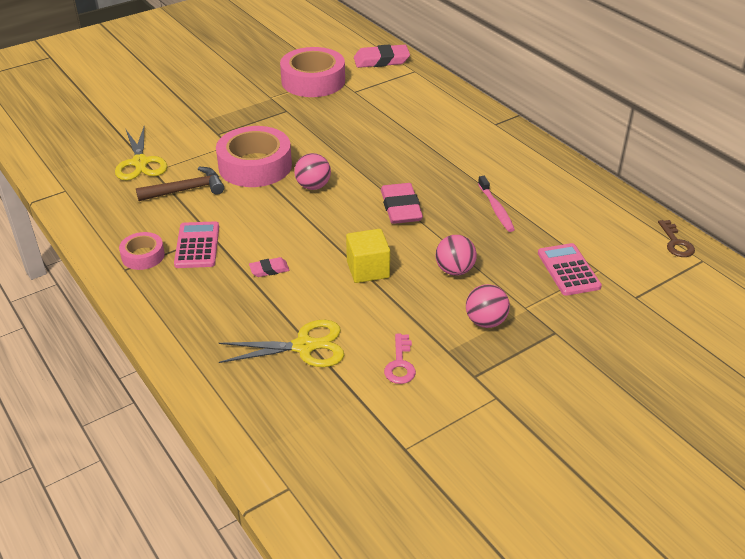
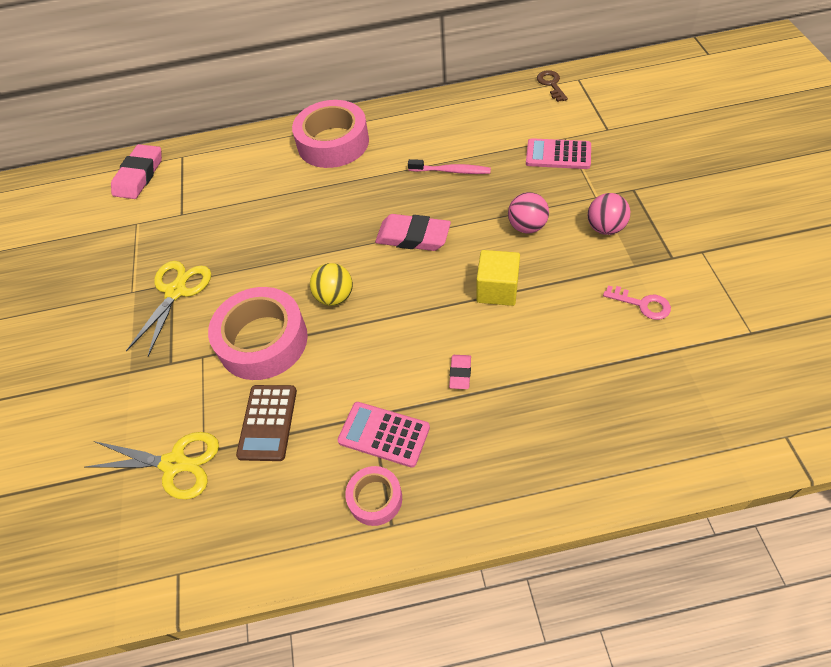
camera: 60 degrees left, 15 degrees up
(186, 190) = (267, 422): brown hammer -> brown calculator
(304, 346) = (594, 373): yellow scissors -> yellow scissors (176, 291)
(313, 81) = (130, 243): pink tape -> pink tape (333, 143)
(313, 186) = (335, 297): pink ball -> yellow ball
(676, 243) = (551, 84): brown key -> brown key turned 120 degrees counterclockwise

